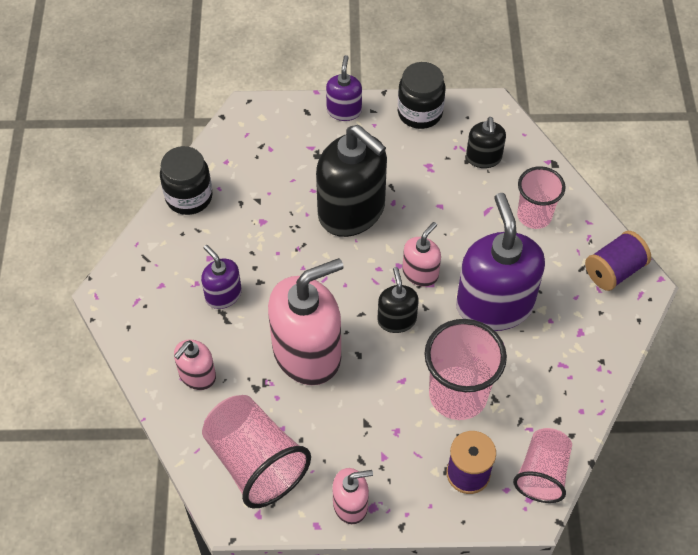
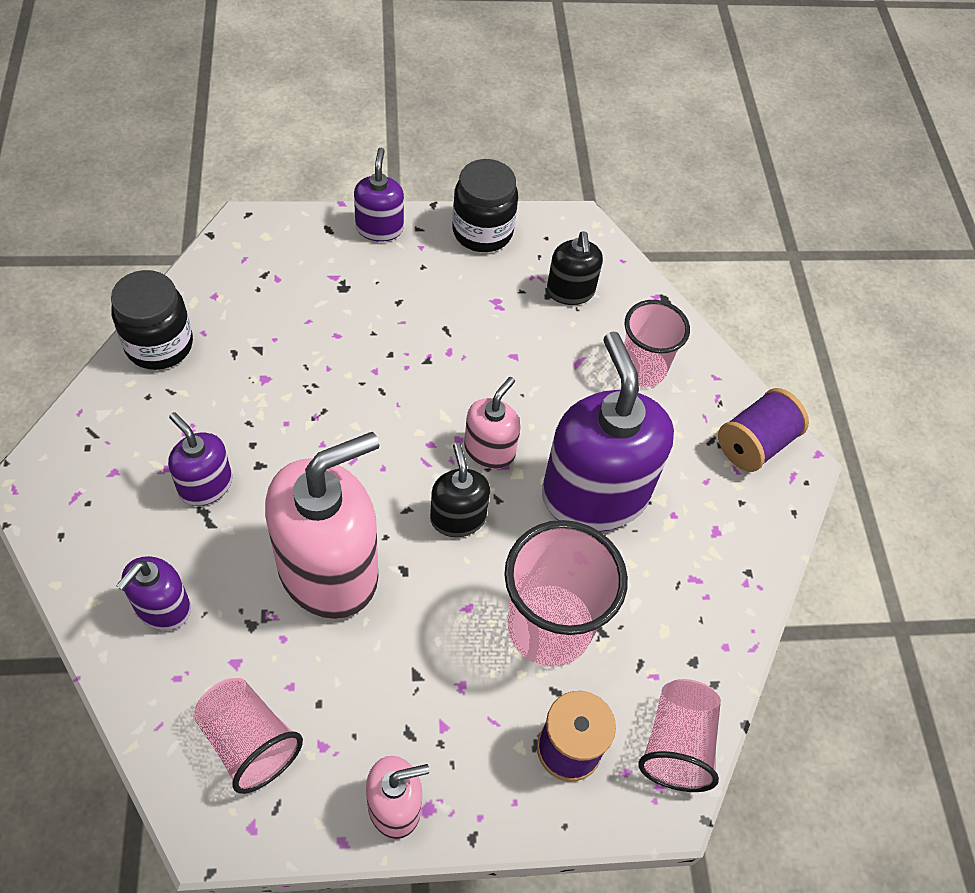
camera: 10 degrees left, 0 degrees up
(197, 375) = (163, 608): pink soap dispenser -> purple soap dispenser
(255, 462) = (249, 742): pink cup -> pink cup, size x0.65
(352, 211) = (391, 363): black soap dispenser -> none

